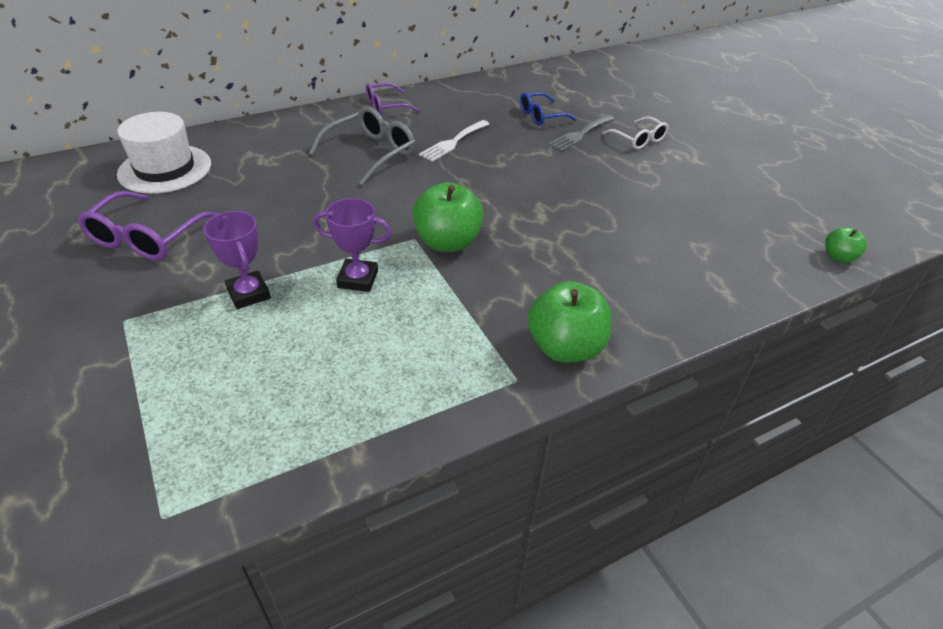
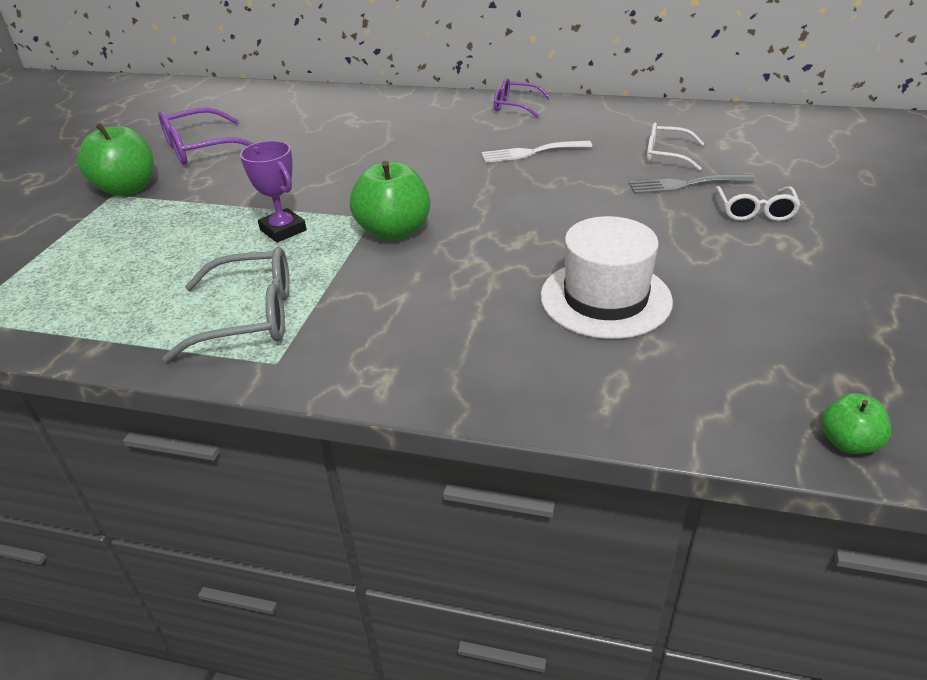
camera: 45 degrees right, 5 degrees down
(165, 169) = (278, 107): white hat -> white hat (605, 298)
(249, 294) = (201, 209): purple trophy -> none
(371, 153) = (443, 140): grey glasses -> grey glasses (251, 316)
(541, 116) = (666, 155): blue glasses -> white glasses
(565, 347) = (356, 360): green apple -> green apple (127, 188)

